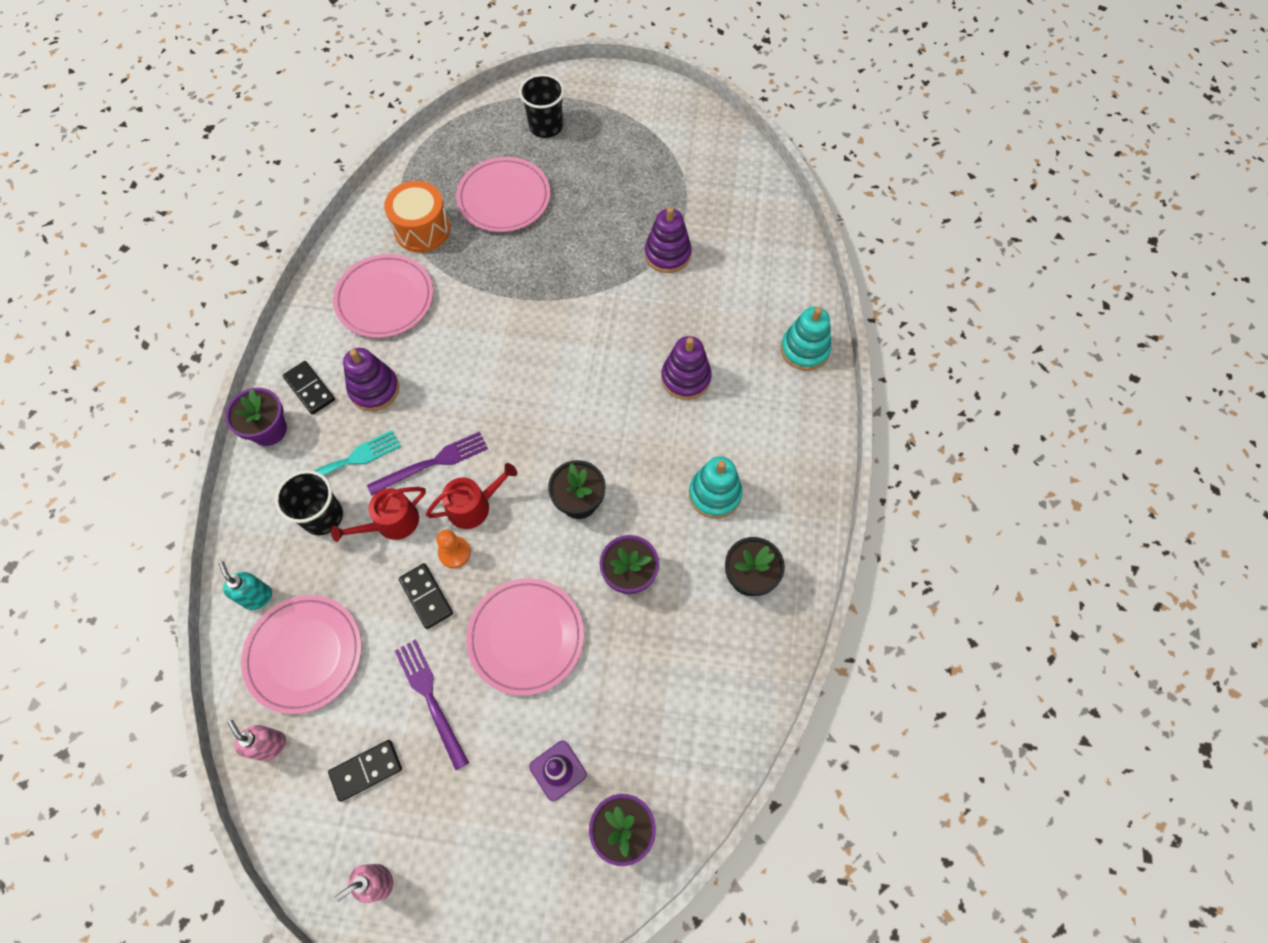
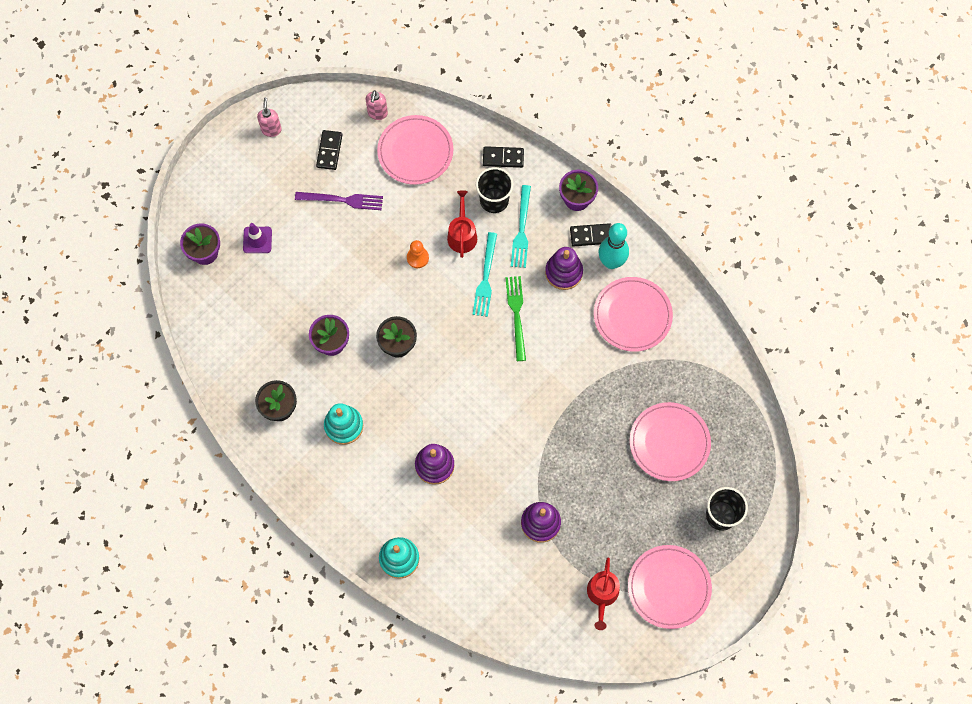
camera: 125 degrees right, 5 degrees up
(257, 597) = (467, 144): turquoise soap dispenser -> none
(270, 745) = (377, 113): pink soap dispenser -> pink soap dispenser turned 105 degrees clockwise
(331, 352) = (611, 262): none -> turquoise bowling pin
(422, 229) = (677, 371): orange drum -> none
(426, 597) = (402, 228): black domino -> black domino (503, 158)
(433, 463) = (485, 278): purple fork -> turquoise fork
(457, 405) = (516, 314): none -> green fork
(474, 506) = (439, 285): red watering can -> red watering can (602, 595)
(526, 637) = (339, 266): pink plate -> pink plate (669, 587)

